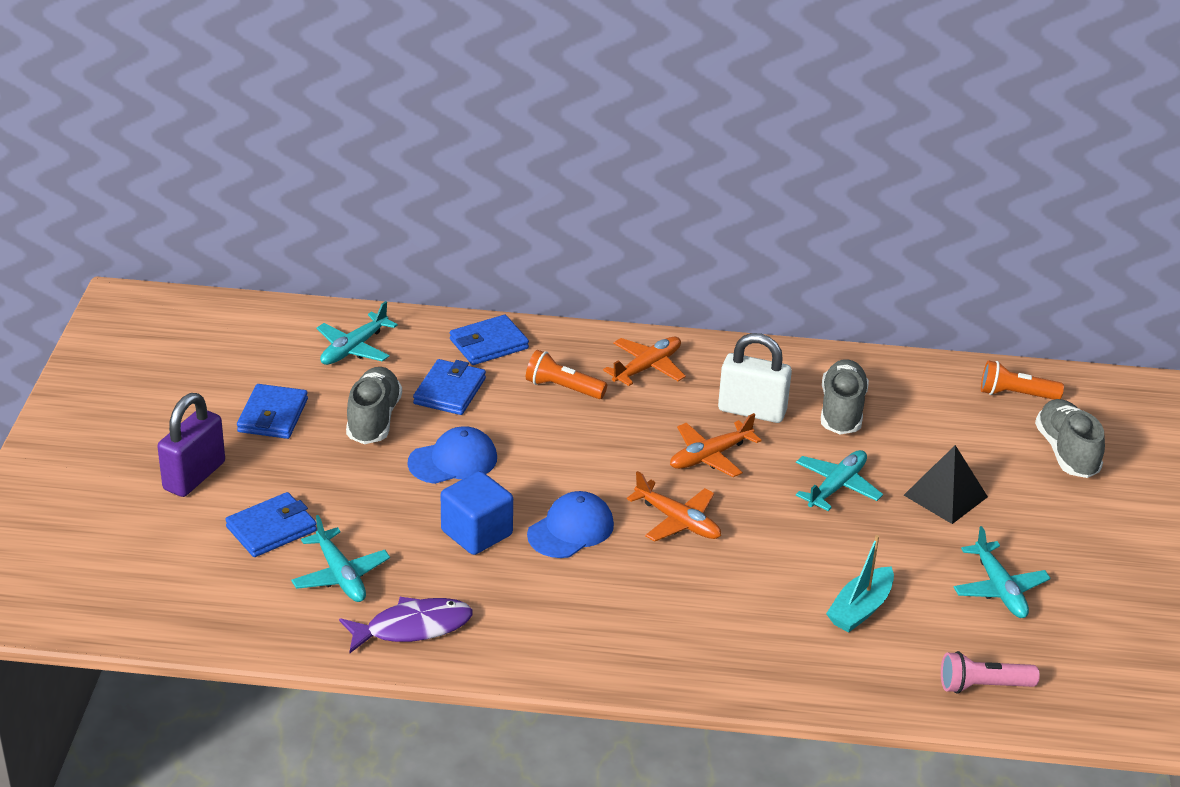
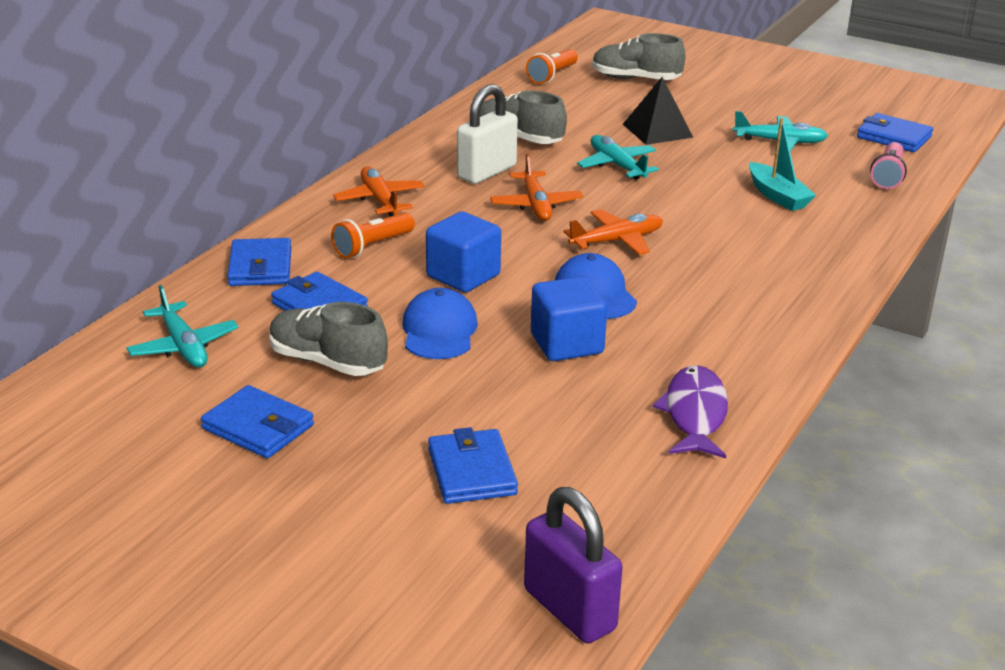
camera: 65 degrees left, 5 degrees down
(194, 476) = (327, 510): purple padlock -> purple padlock (569, 609)
(340, 575) = (583, 441): turquoise plane -> none
(549, 449) = (463, 276): none -> blue cube
(1097, 678) = (893, 137): none -> blue wallet

